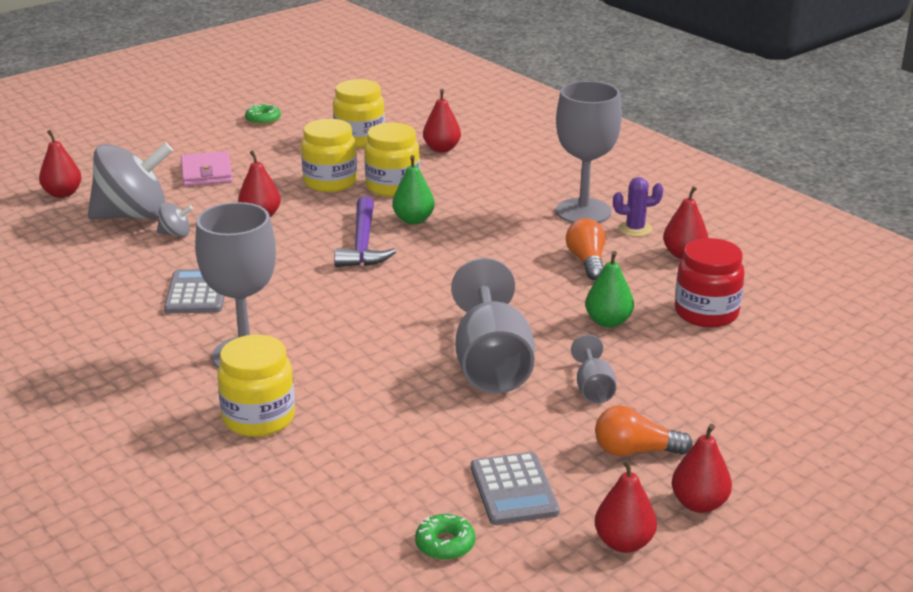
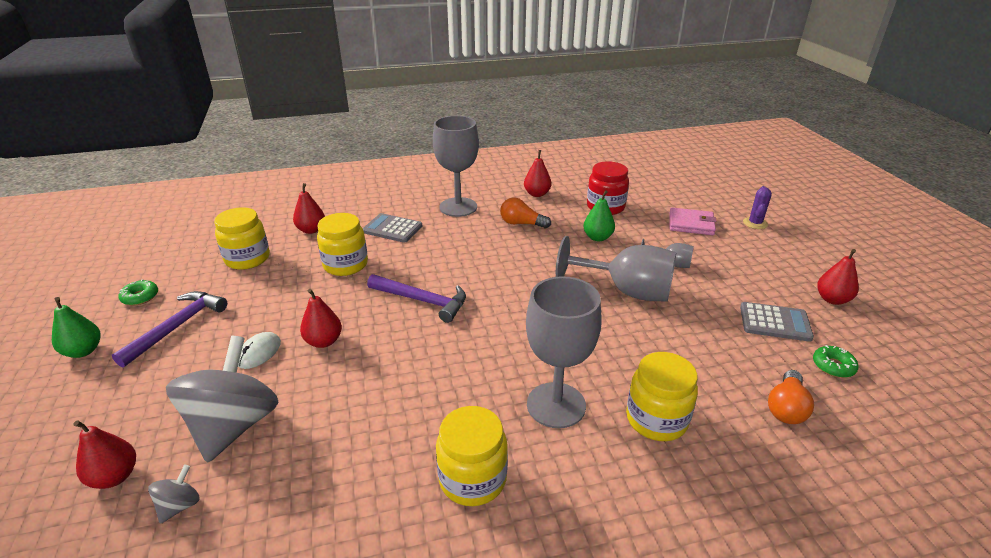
camera: 65 degrees left, 5 degrees up
(175, 234) = (304, 402): grey spinning top -> grey spinning top (180, 505)
(197, 293) = (429, 412): grey calculator -> grey calculator (392, 229)
(206, 173) = (202, 355): pink wallet -> pink wallet (691, 224)
(225, 194) = (259, 352): none -> white mouse
(235, 149) = (177, 327): none -> purple hammer
(330, 182) = (305, 291): yellow jar -> yellow jar (472, 479)
(413, 220) = (407, 269): green pear -> green pear (83, 351)
(635, 229) = (495, 198): purple cactus -> purple cactus (755, 223)
(635, 451) = (741, 269): orange light bulb -> orange light bulb (786, 408)
(699, 504) = (796, 266): red pear -> none

